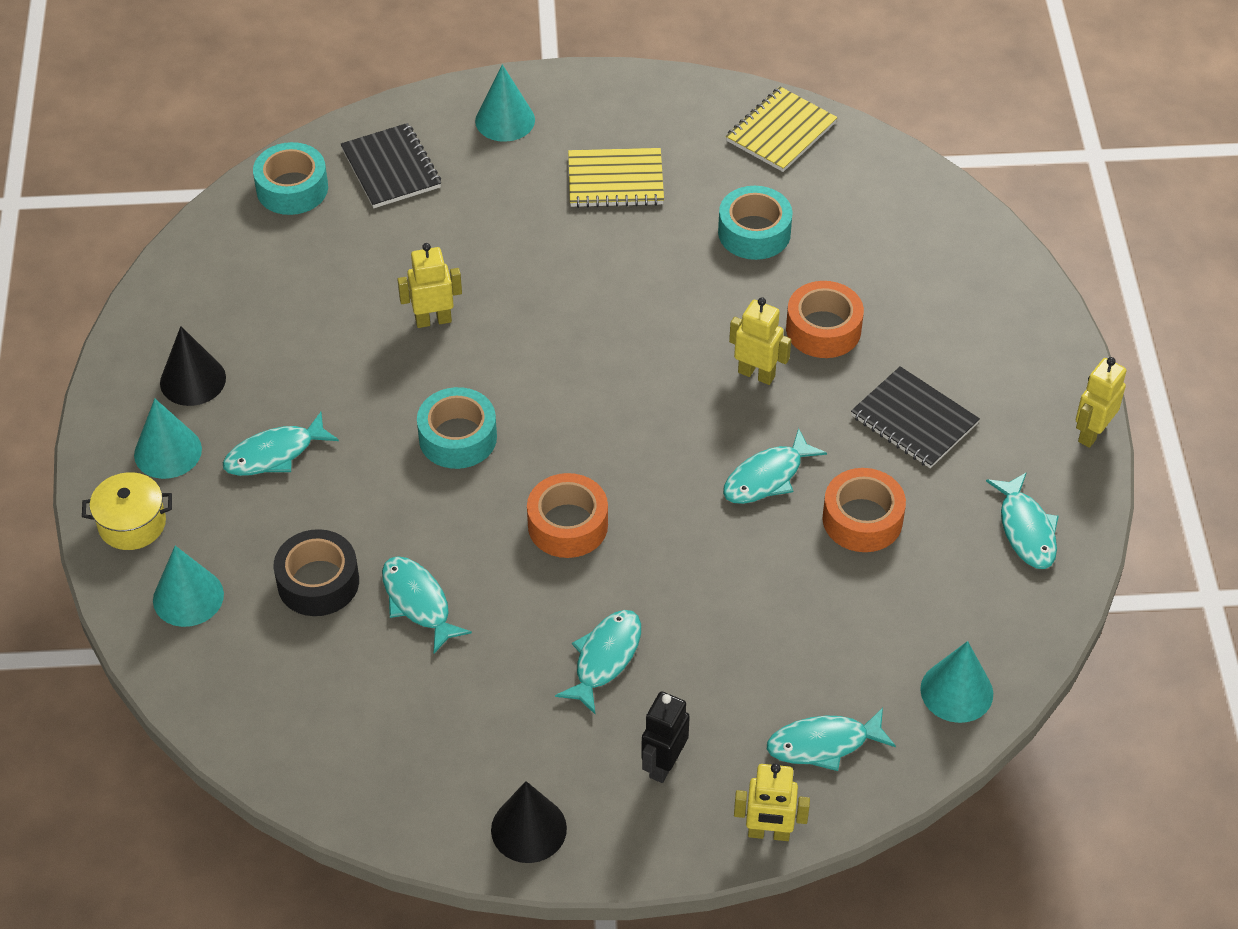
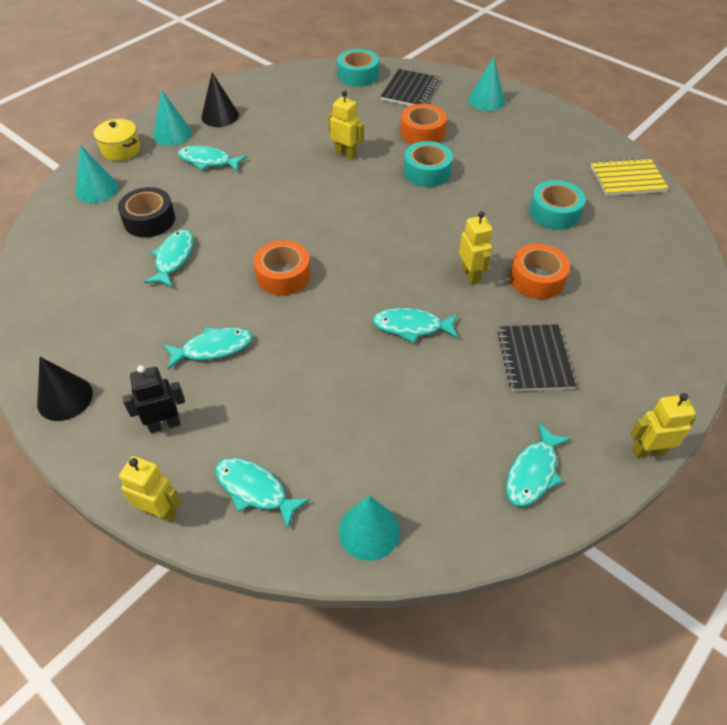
camera: 45 degrees right, 0 degrees up
(458, 437) = (289, 205): turquoise tape -> turquoise tape (427, 172)
(615, 180) = (509, 151): yellow notebook -> none
(768, 833) = (160, 512): yellow robot -> yellow robot turned 150 degrees clockwise
(862, 519) = (436, 387): orange tape -> orange tape (422, 132)

